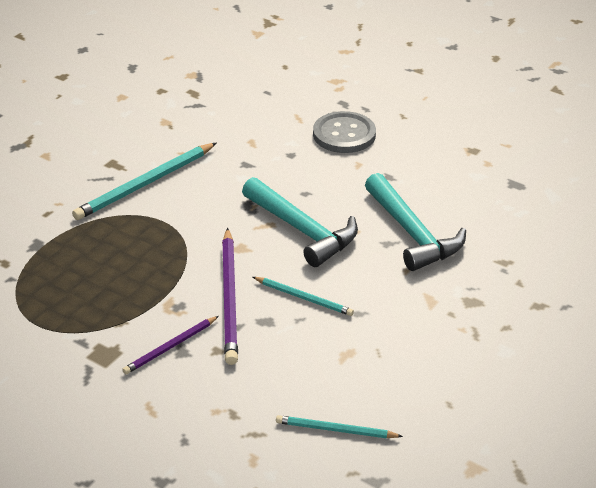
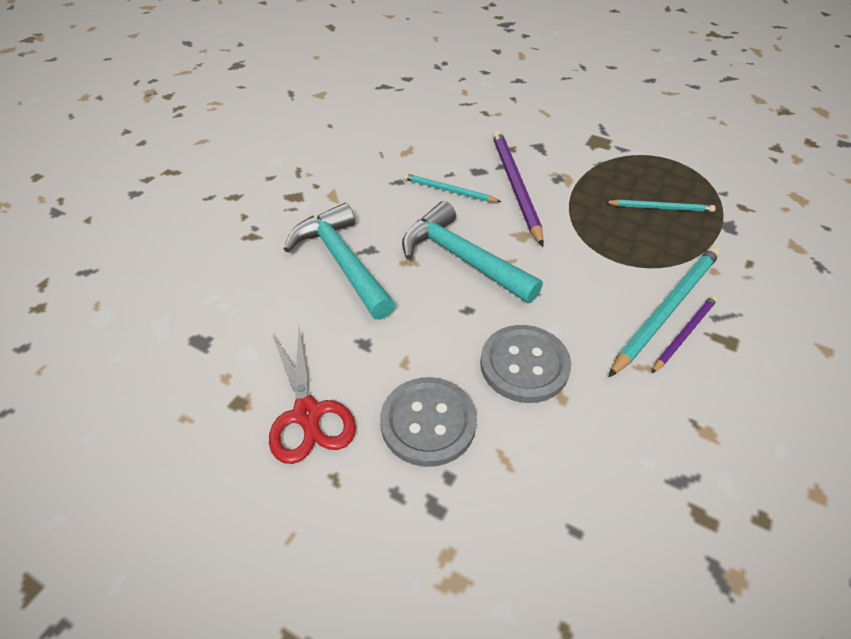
camera: 175 degrees right, 10 degrees up
(170, 347) = (549, 148): purple pencil -> purple pencil (684, 334)
(271, 158) = (524, 365): none -> grey button
(335, 430) = (412, 107): turquoise pencil -> turquoise pencil (661, 208)
(424, 142) = (307, 414): none -> red scissors

